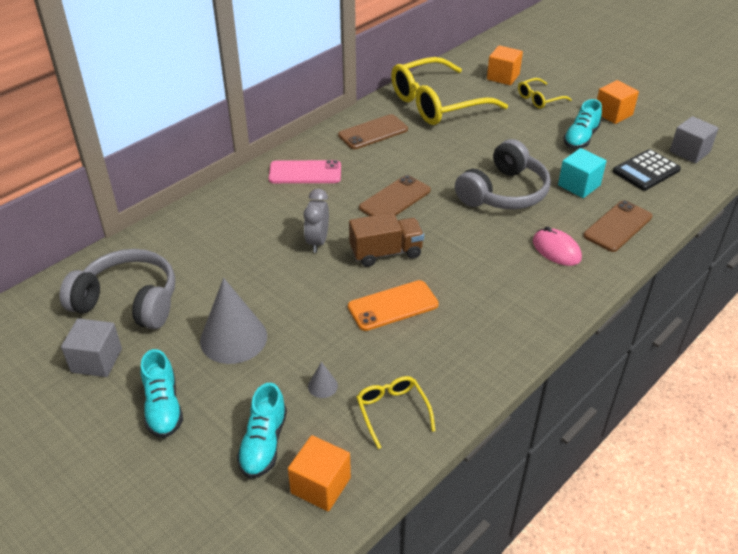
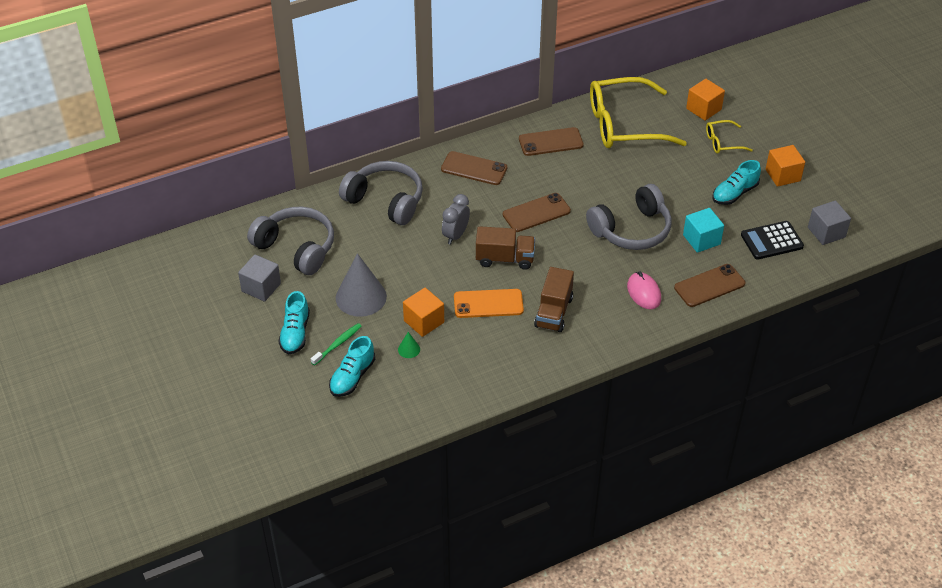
camera: 20 degrees right, 5 degrees up
(219, 225) = (385, 201): none -> grey headphones
(226, 405) = (337, 344): none -> green toothbrush
(305, 173) = (474, 169): pink phone -> brown phone
(320, 485) = (378, 414): orange cube -> orange cube (424, 321)
(322, 386) = (409, 349): grey cone -> green cone
(392, 412) = (449, 381): yellow glasses -> none
(472, 295) = (553, 312): none -> brown truck

